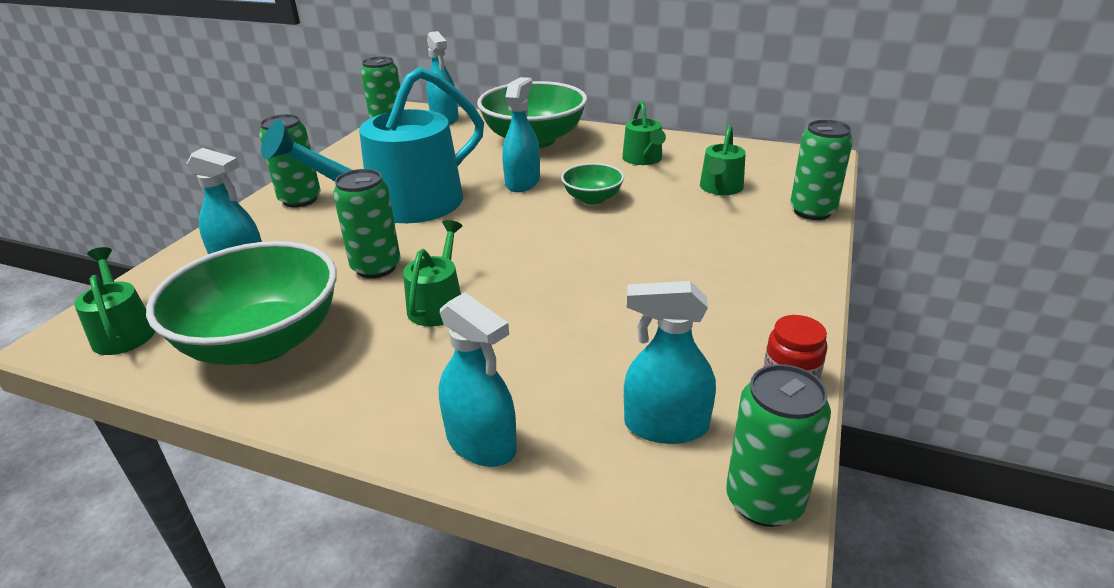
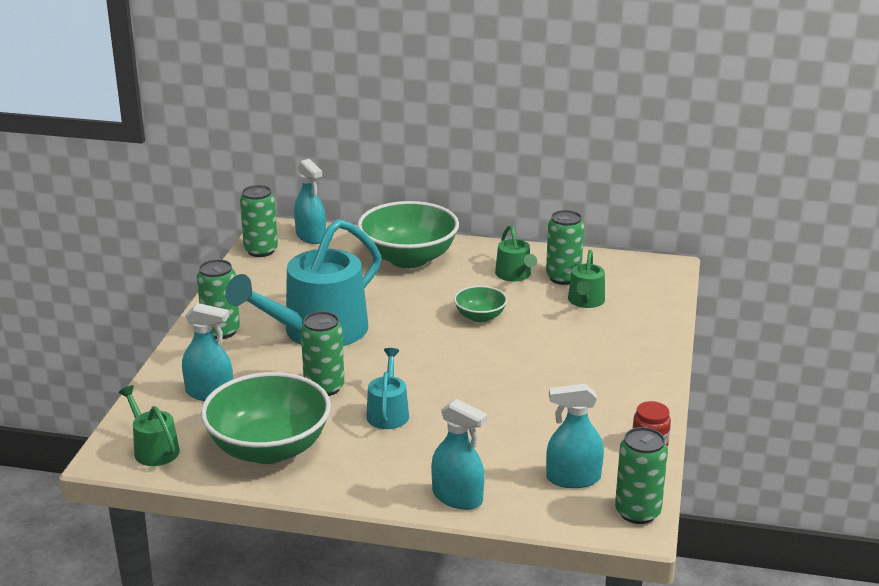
camera: 10 degrees left, 5 degrees down
(438, 304) = (388, 413): green watering can -> turquoise watering can
(522, 182) = (414, 304): turquoise spray bottle -> none
(812, 211) = (661, 319): green can -> green can (563, 278)

